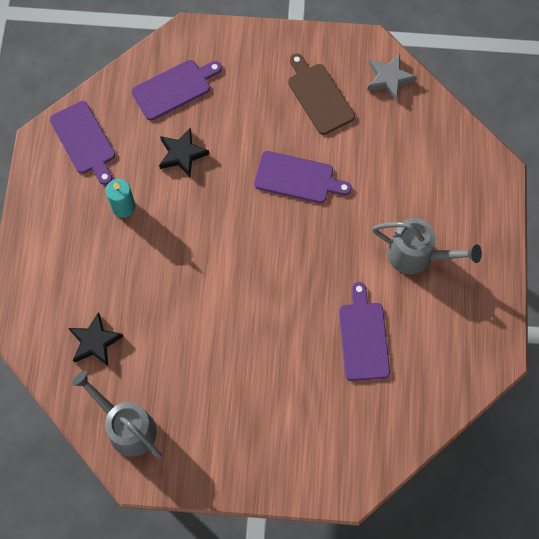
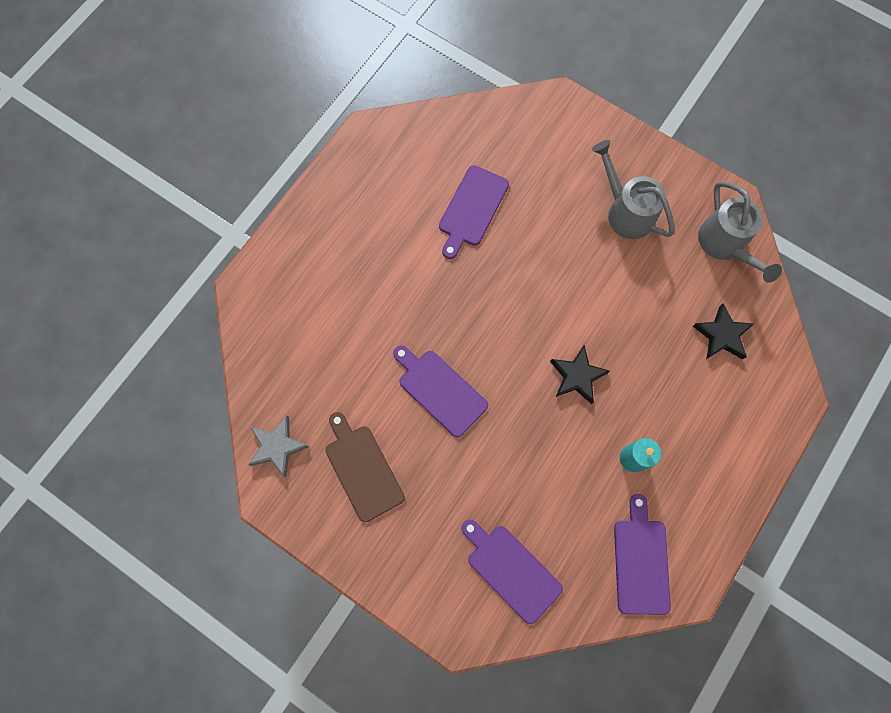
camera: 150 degrees left, 5 degrees up
(174, 88) = (511, 570): purple cutting board -> purple cutting board turned 45 degrees clockwise
(182, 154) = (543, 484): black star -> black star (577, 376)
(319, 96) = (362, 469): brown cutting board -> brown cutting board turned 150 degrees clockwise
(417, 255) = (376, 252): grey watering can -> grey watering can (625, 211)

